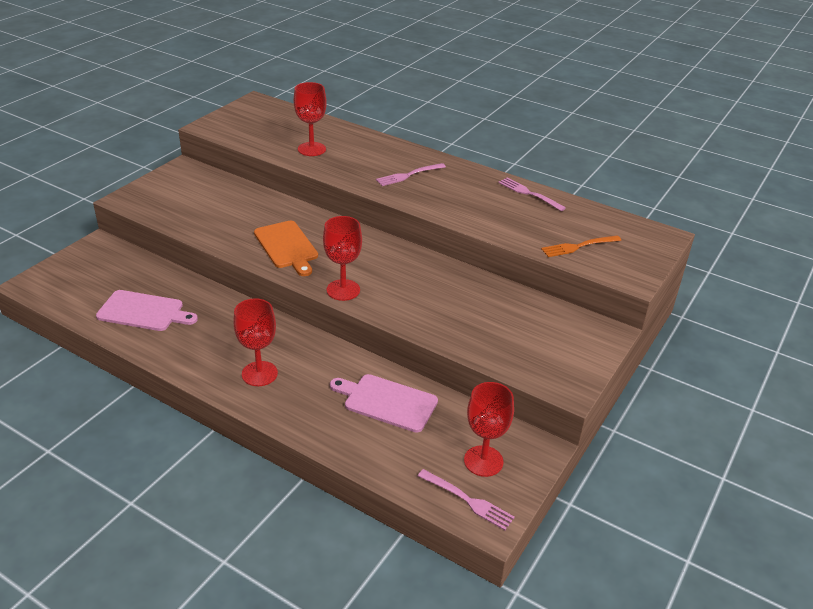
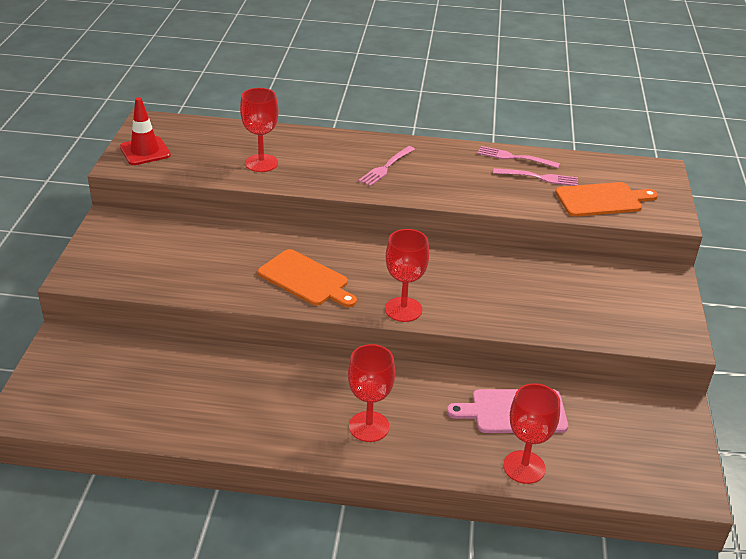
camera: 25 degrees left, 0 degrees up
(144, 312) = (186, 401): pink cutting board -> none
(233, 121) = (145, 151): none -> red traffic cone
(468, 500) = (660, 480): pink fork -> pink fork (539, 177)
(483, 461) = (643, 437): red goblet -> red goblet (524, 467)
(578, 246) = (602, 200): orange fork -> orange cutting board

